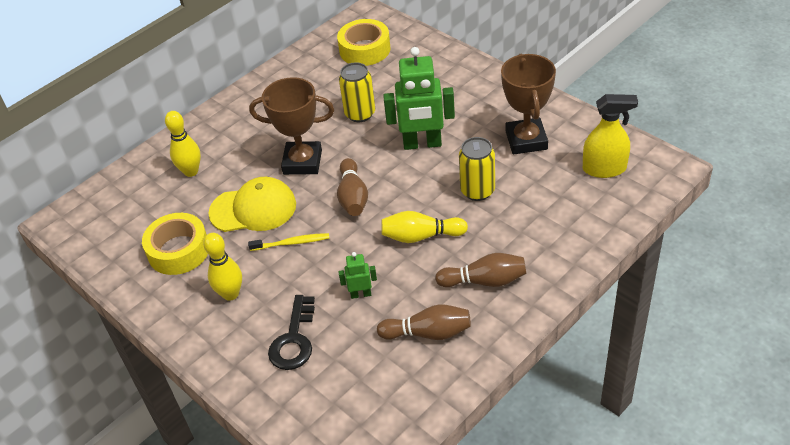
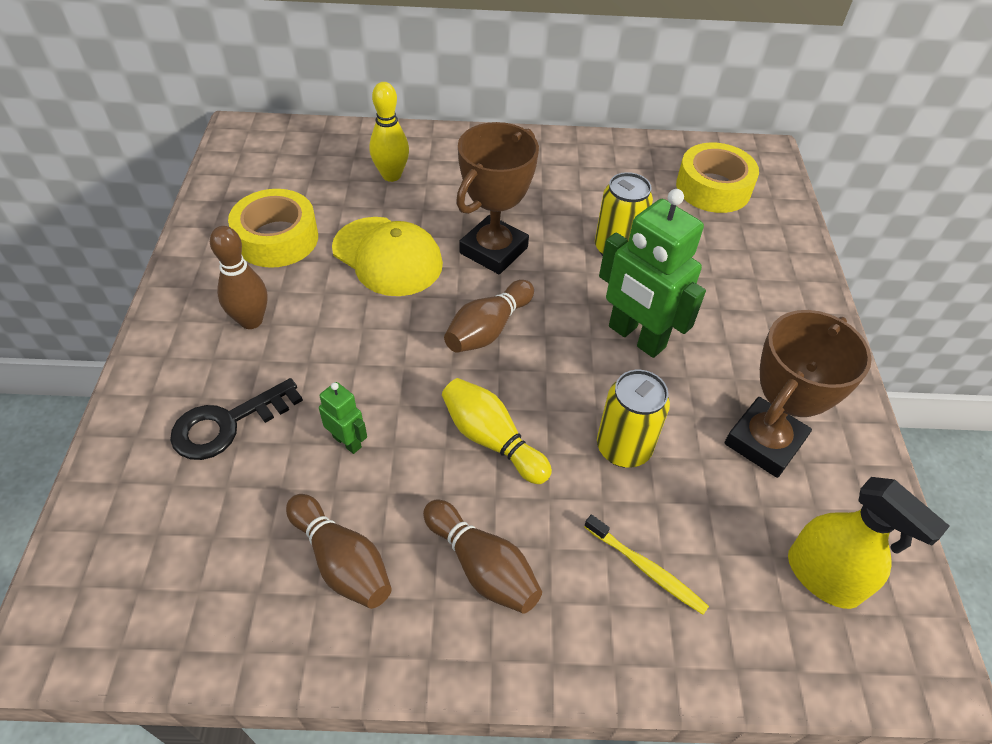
camera: 40 degrees right, 5 degrees up
(230, 294) = (251, 320): yellow bowling pin -> brown bowling pin
(291, 243) = (368, 322): yellow toothbrush -> yellow toothbrush (646, 569)
(302, 162) = (493, 250): brown trophy -> brown trophy turned 75 degrees clockwise

